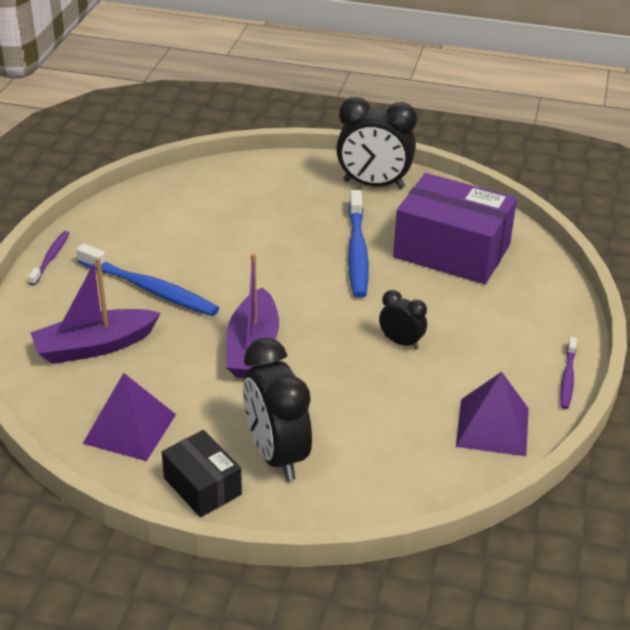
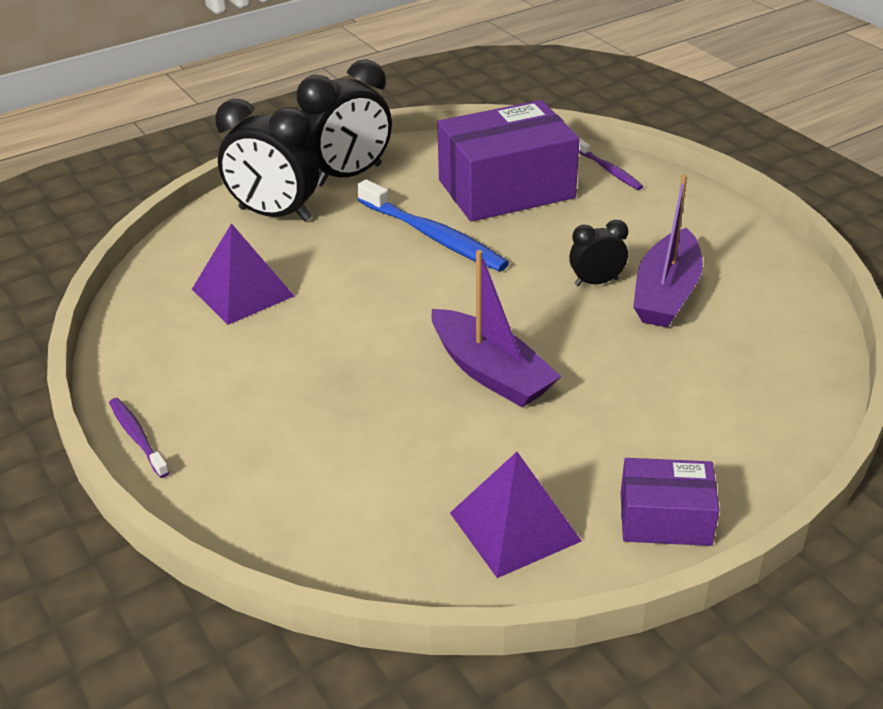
camera: 45 degrees left, 0 degrees up
(94, 346) = (343, 483): purple boat -> purple boat (666, 293)
(149, 289) = (301, 392): blue toothbrush -> none
(202, 486) = (665, 519): black box -> purple box
(276, 454) = (670, 442): black clock -> black clock (275, 214)
(492, 427) = (768, 296): purple pyramid -> purple pyramid (242, 292)
(567, 378) = (748, 226): purple toothbrush -> purple toothbrush (609, 170)

